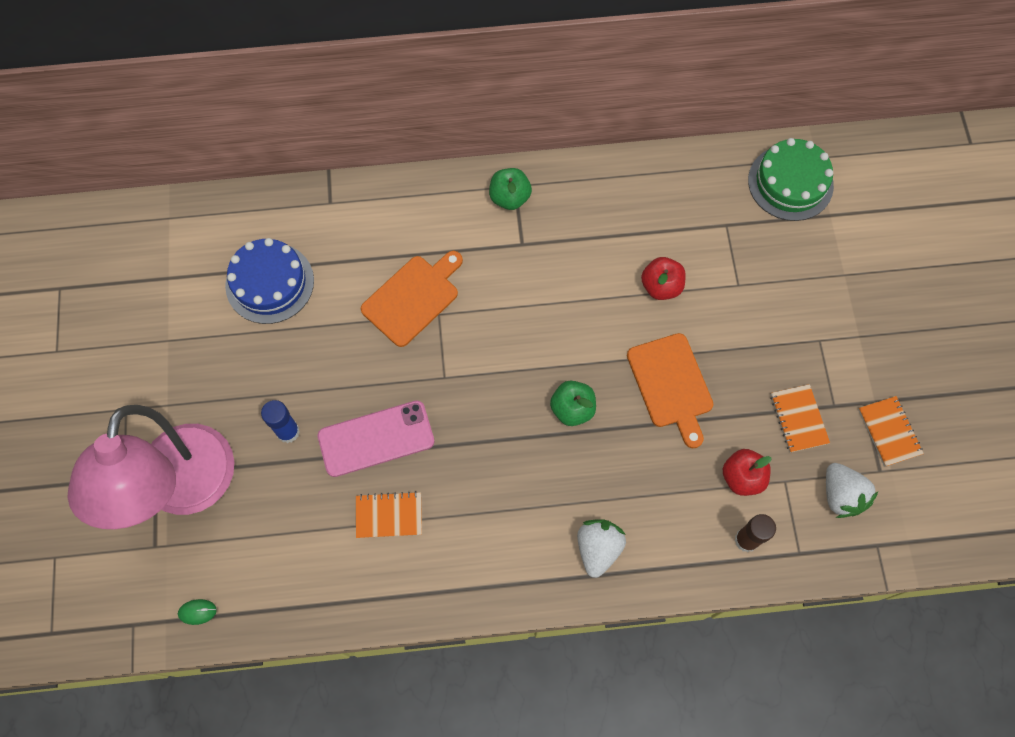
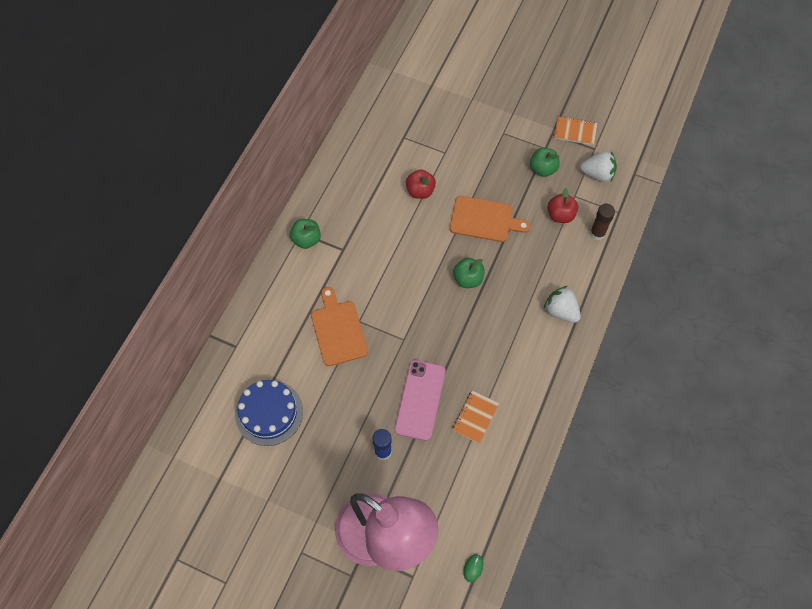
camera: 60 degrees left, 5 degrees down
(790, 183) = (399, 91): green cake -> none
(798, 419) = (543, 169): orange notebook -> green apple

